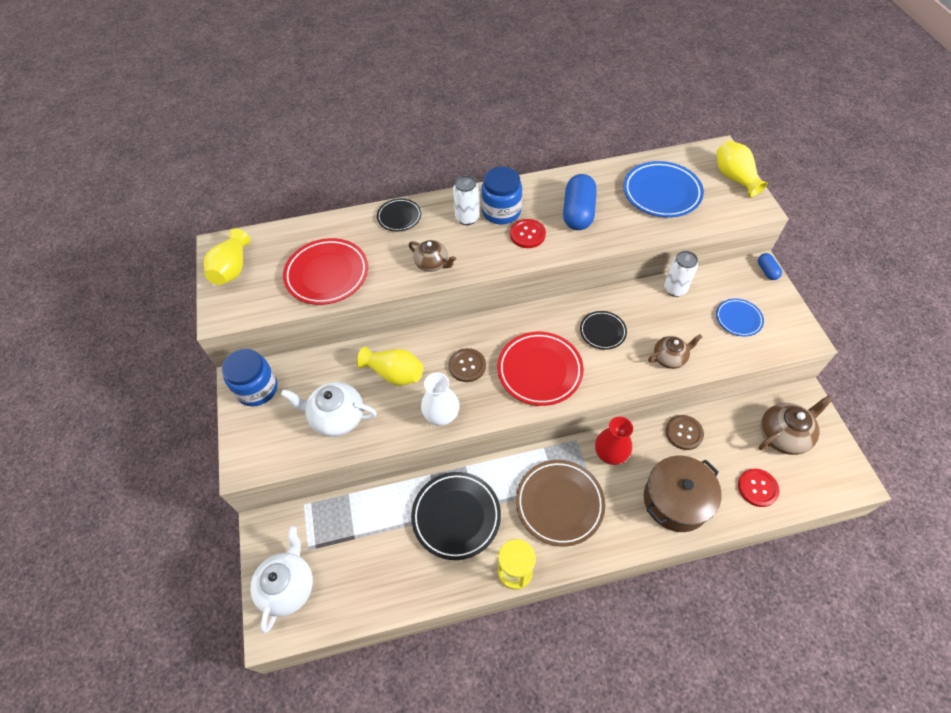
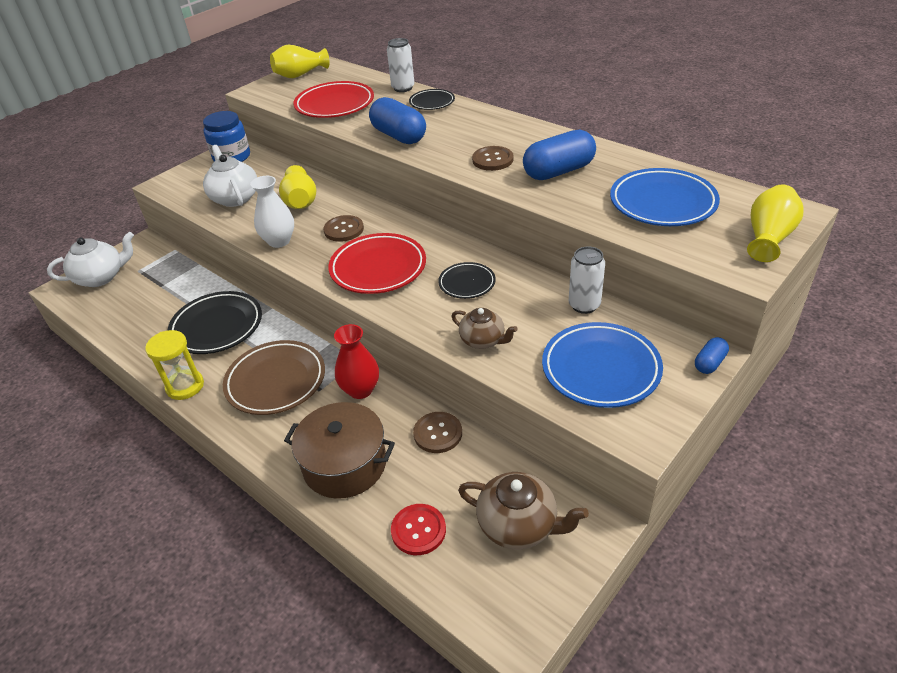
camera: 55 degrees right, 15 degrees down
(432, 264) = (399, 136): brown teapot -> blue capsule
(467, 218) = (472, 127): white can -> white can (403, 88)
(501, 211) = (503, 137): blue jar -> none
(527, 234) = (492, 160): red button -> brown button
(738, 319) = (600, 369): blue plate -> blue plate, size x1.77

